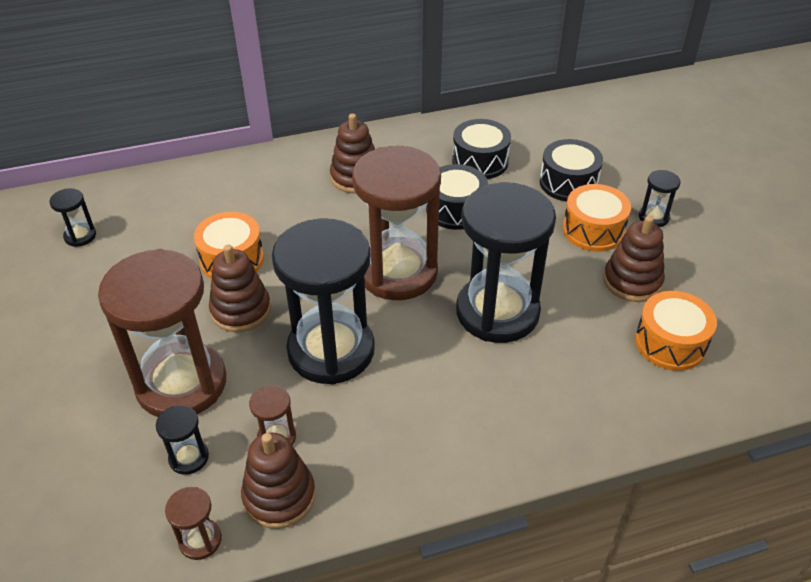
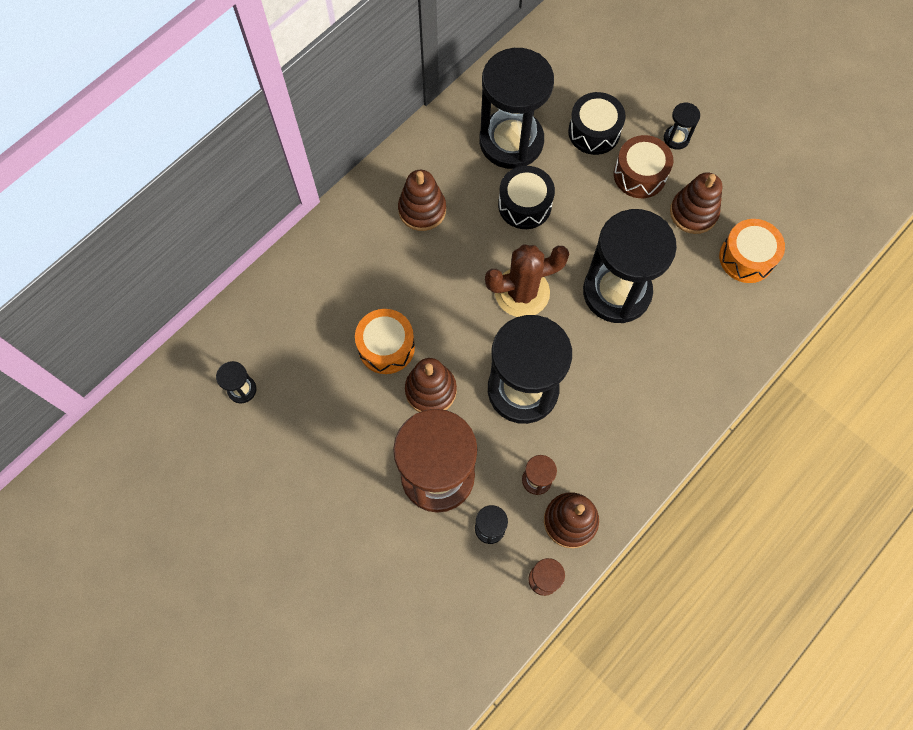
camera: 30 degrees left, 25 degrees up
(397, 272) = (522, 292): brown hourglass -> brown cactus
(480, 161) = (511, 141): black drum -> black hourglass
(593, 230) = (639, 175): orange drum -> brown drum

